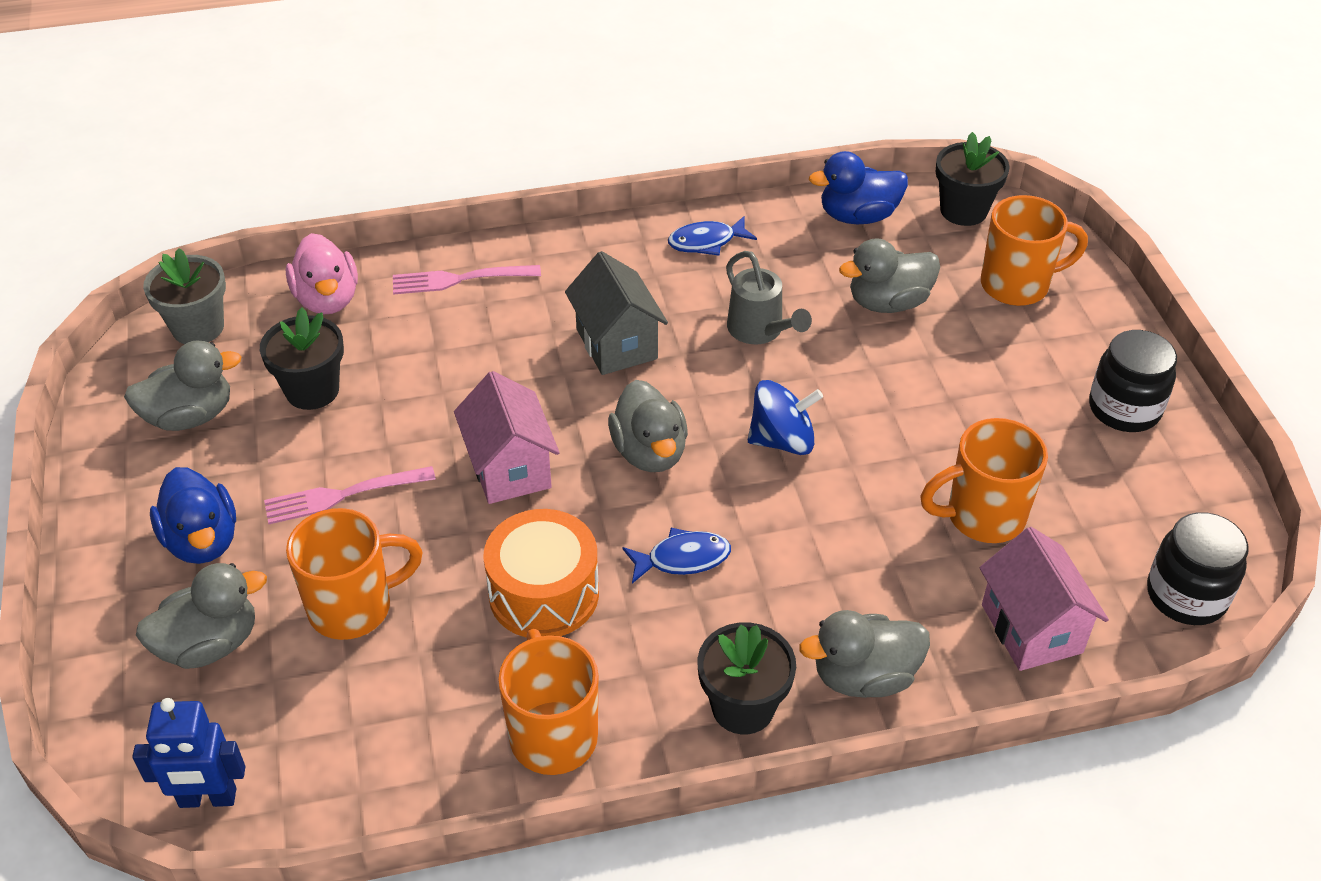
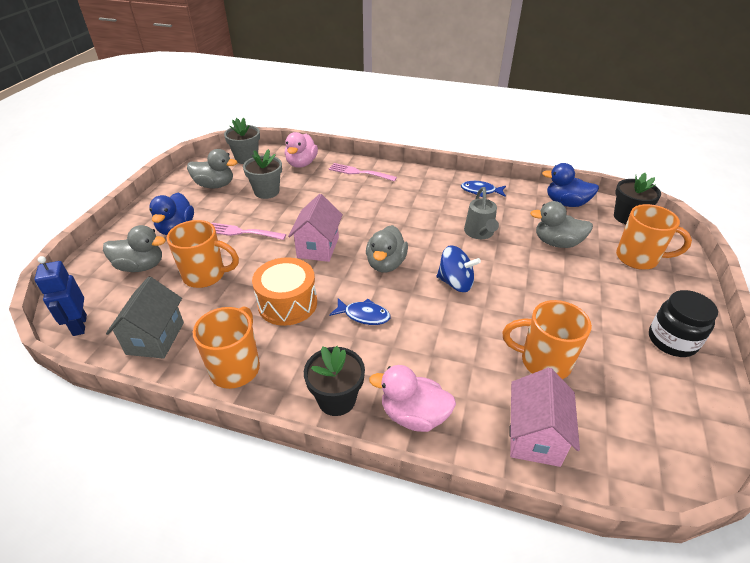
camera: 30 degrees right, 5 degrees down
(207, 798) = (79, 325): blue robot -> blue robot turned 45 degrees clockwise
(312, 390) = (267, 192): black flower pot -> grey flower pot
(616, 344) = (406, 216): grey house -> grey house (155, 338)
(864, 677) = (413, 415): grey duck -> pink duck
(1186, 595) = (656, 465): black jar -> none

